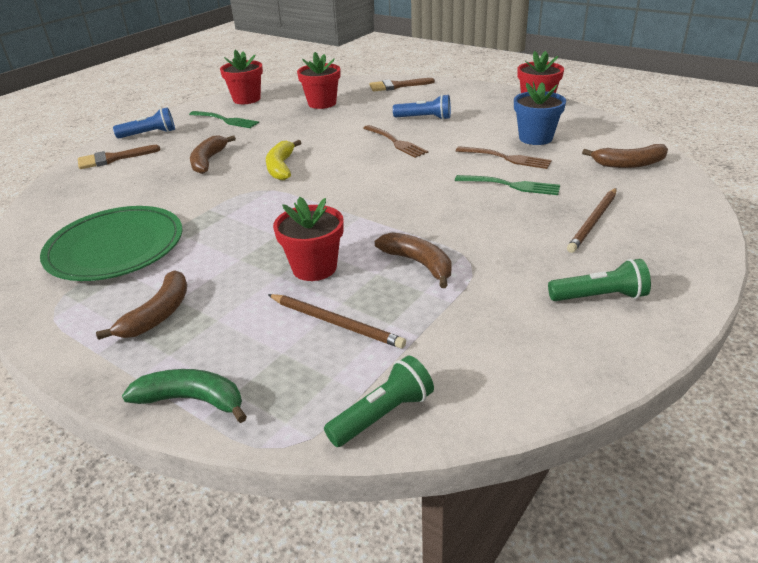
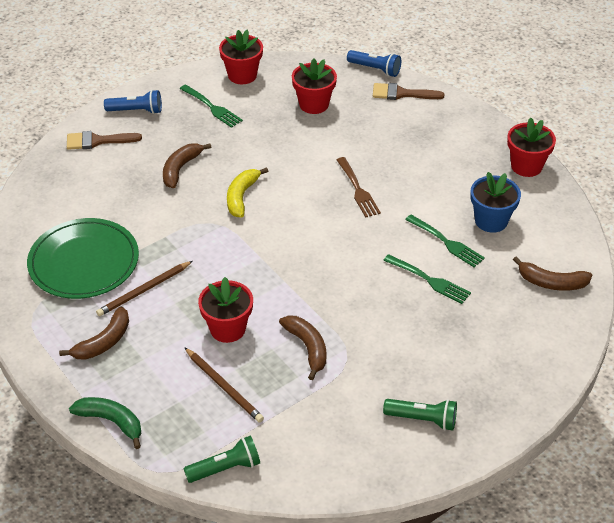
camera: 15 degrees right, 10 degrees up
(424, 118) = (403, 159): blue flashlight -> blue flashlight (375, 69)
(506, 158) = (446, 242): brown fork -> green fork
(593, 222) = (470, 344): brown pencil -> brown pencil (144, 290)

